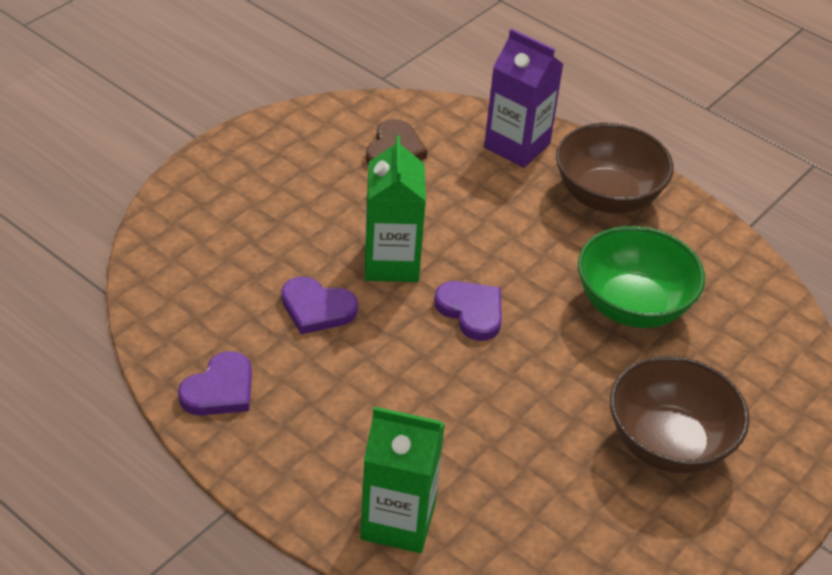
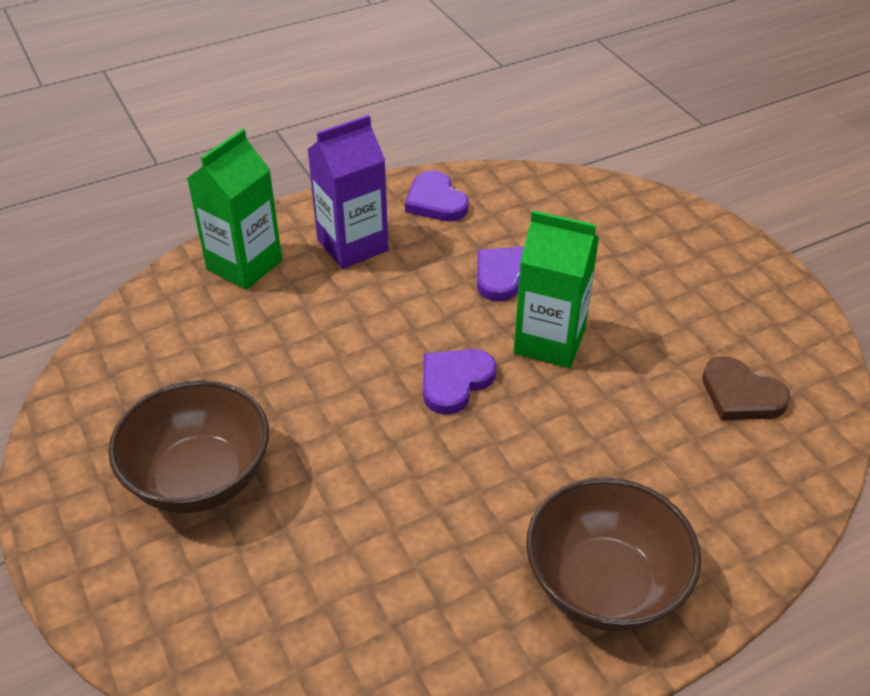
camera: 115 degrees right, 0 degrees up
(471, 311) = (455, 382): purple heart -> purple heart turned 150 degrees clockwise
(517, 146) = (731, 520): purple carton -> purple carton (352, 245)
(632, 306) = (401, 529): green bowl -> none

